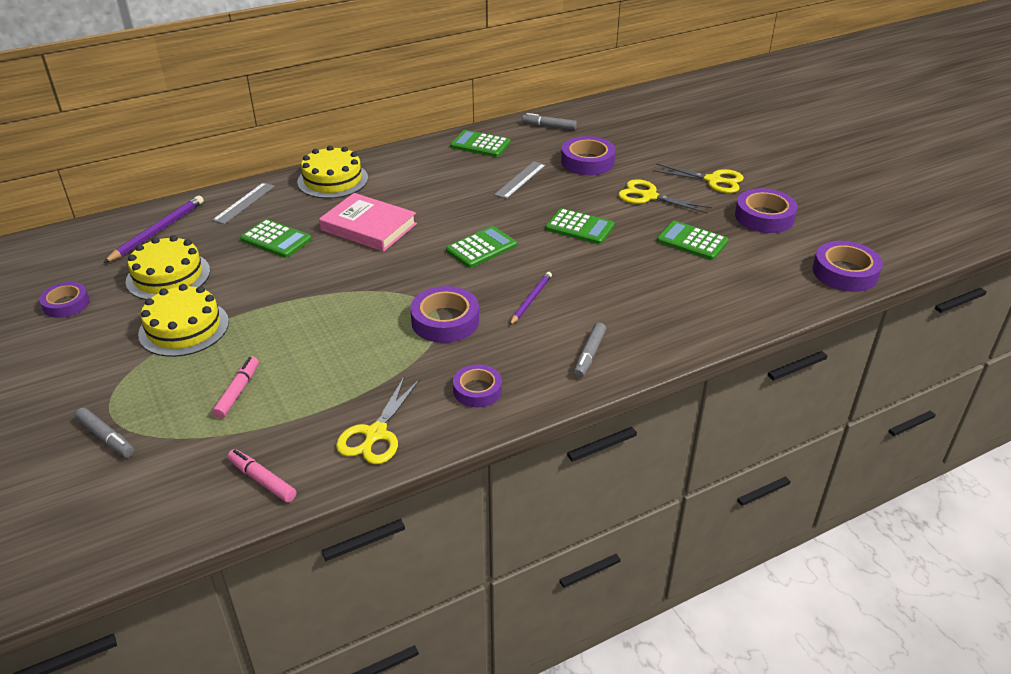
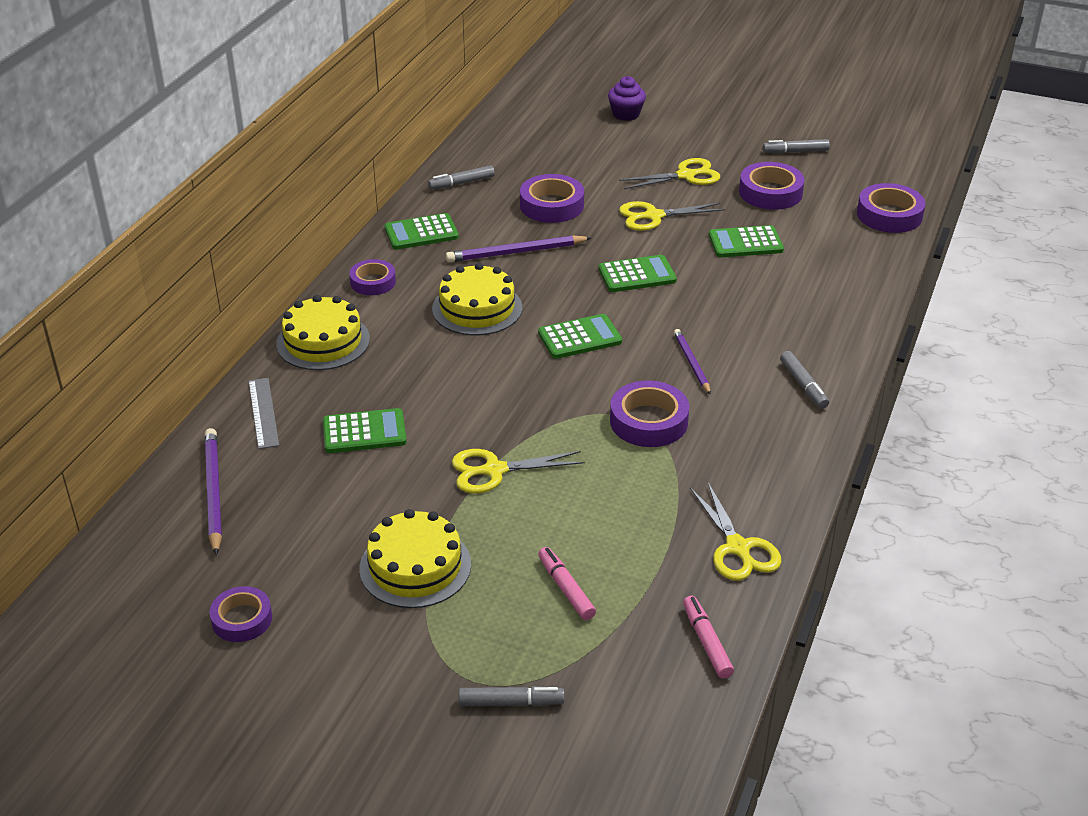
camera: 40 degrees left, 0 degrees up
(168, 276) = (309, 529): yellow cake -> yellow cake (477, 308)
(262, 480) = (706, 642): pink marker -> pink marker turned 75 degrees clockwise
(308, 299) = (494, 470): none -> yellow scissors
(368, 227) = (440, 371): pink book -> none
(477, 390) = (762, 464): purple tape -> purple tape (373, 282)
(481, 248) = (580, 338): green calculator -> green calculator turned 60 degrees clockwise
(520, 180) = (516, 252): grey ruler -> purple pencil
(727, 126) = (626, 114): none -> purple cupcake
(828, 198) = (795, 151): none -> grey marker

